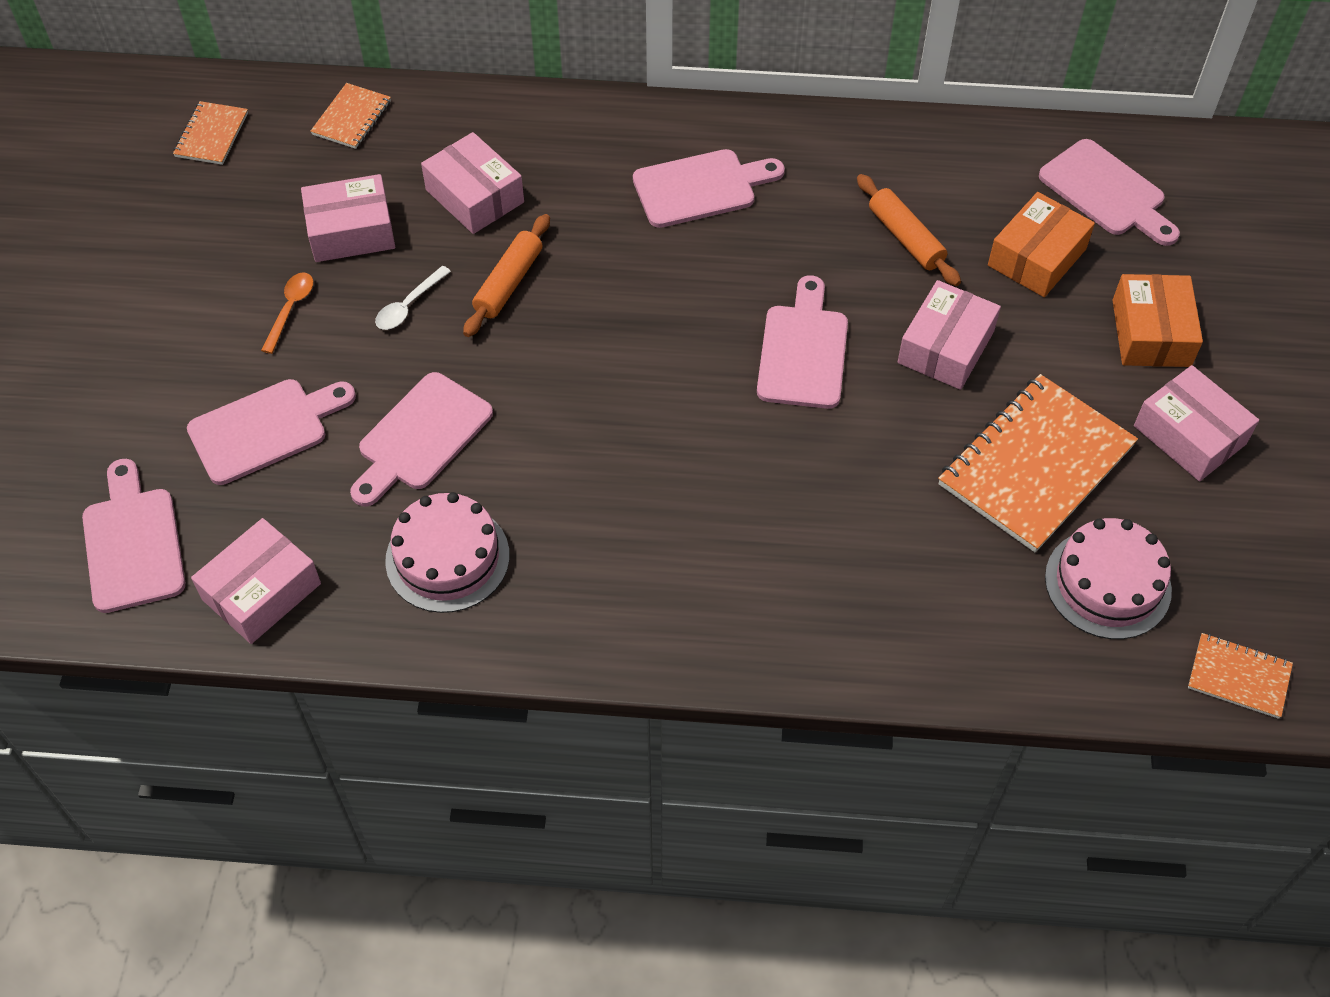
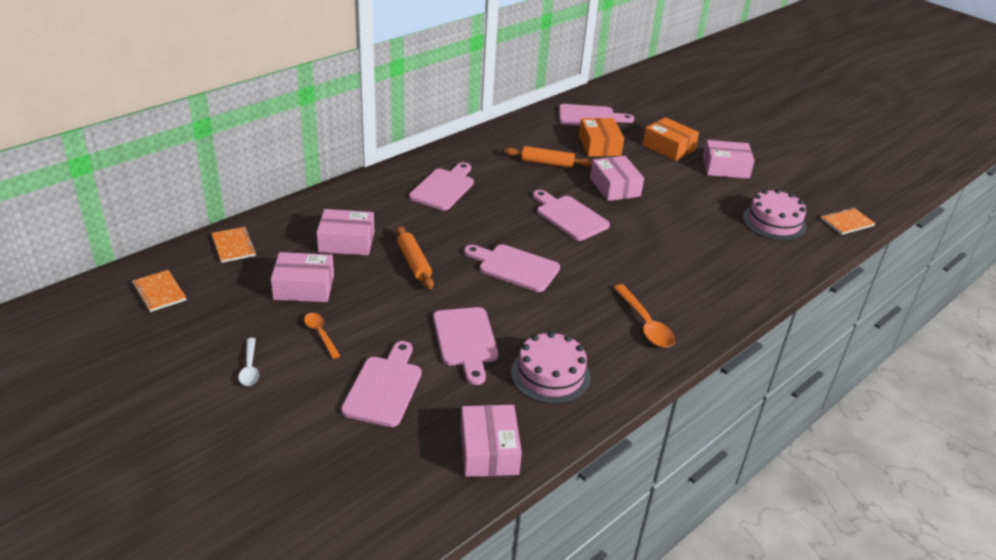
camera: 50 degrees left, 20 degrees down
(132, 543) = (389, 483): pink cutting board -> pink cutting board (515, 267)
(351, 231) = (304, 287): pink box -> pink box turned 60 degrees clockwise
(408, 306) = (379, 298): white spoon -> white spoon (250, 368)
(656, 586) = (645, 324): none -> orange spoon
(1036, 465) = (699, 203): orange notebook -> none

